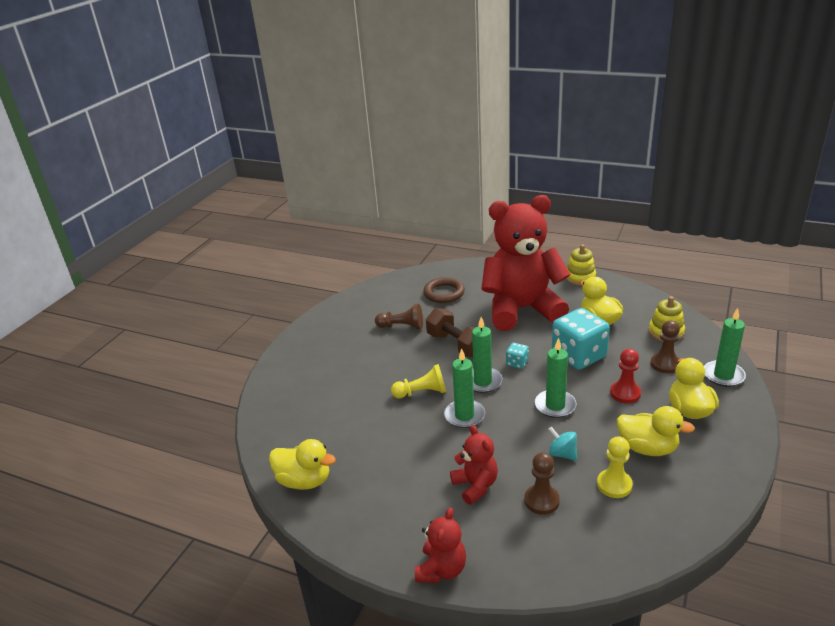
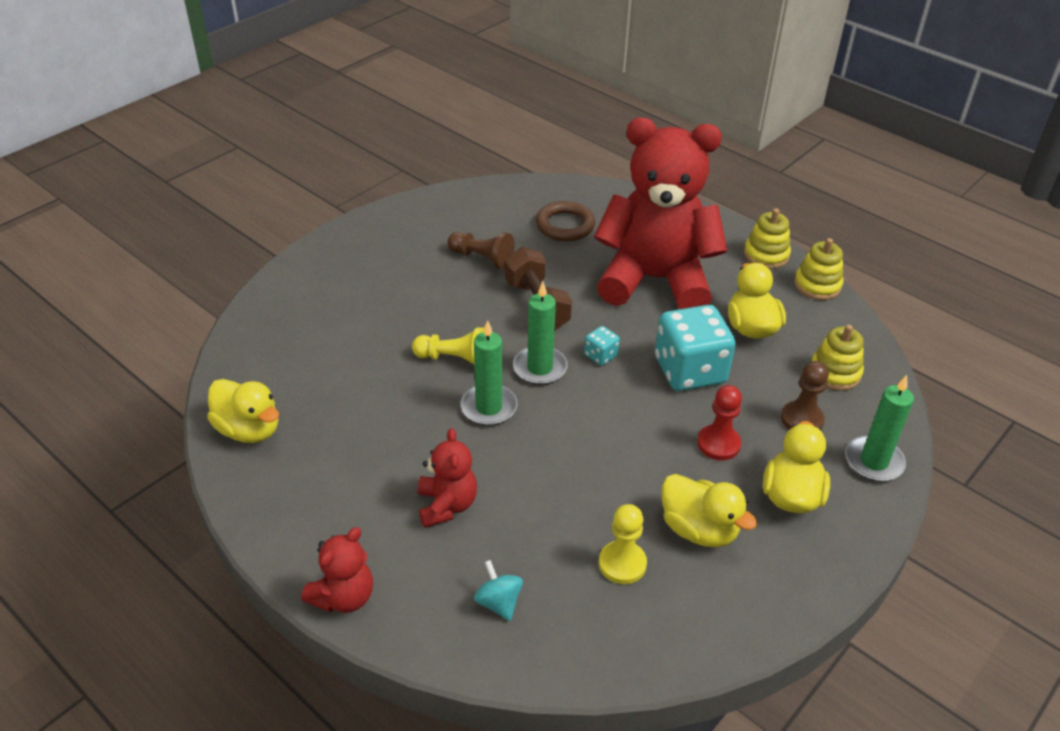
camera: 15 degrees right, 10 degrees up
(541, 500) = (516, 553): brown pawn -> none
(555, 405) = (613, 431): green candle -> none
(562, 454) = (581, 500): turquoise spinning top -> turquoise spinning top (498, 602)
(622, 286) = (817, 285): none -> yellow stacking toy

